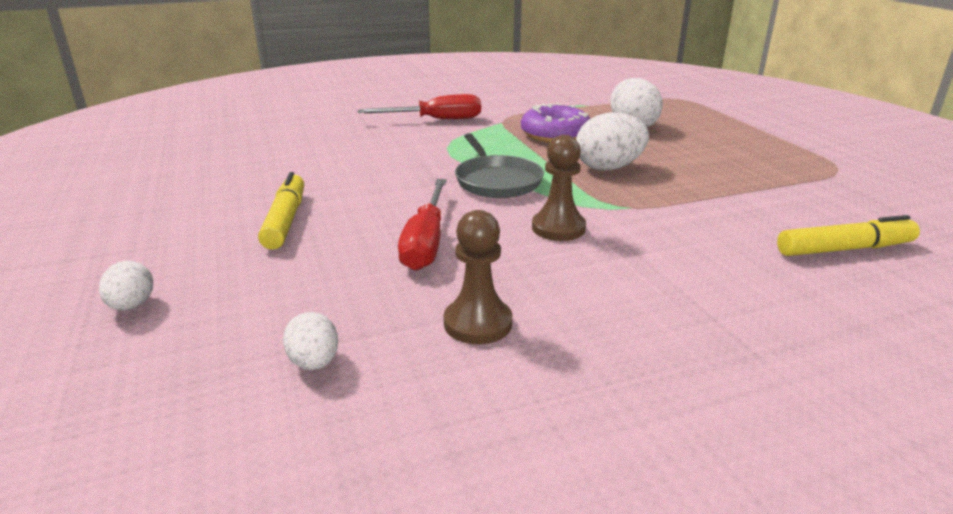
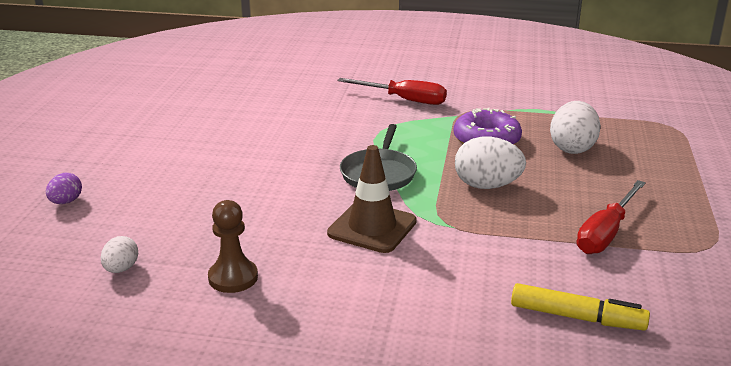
camera: 30 degrees right, 0 degrees up
(132, 306) = (66, 202): white egg -> purple egg
(285, 220) = (200, 166): yellow marker -> none
(426, 242) = (268, 210): red screwdriver -> red screwdriver (606, 233)
(558, 228) = (372, 227): brown pawn -> brown traffic cone

